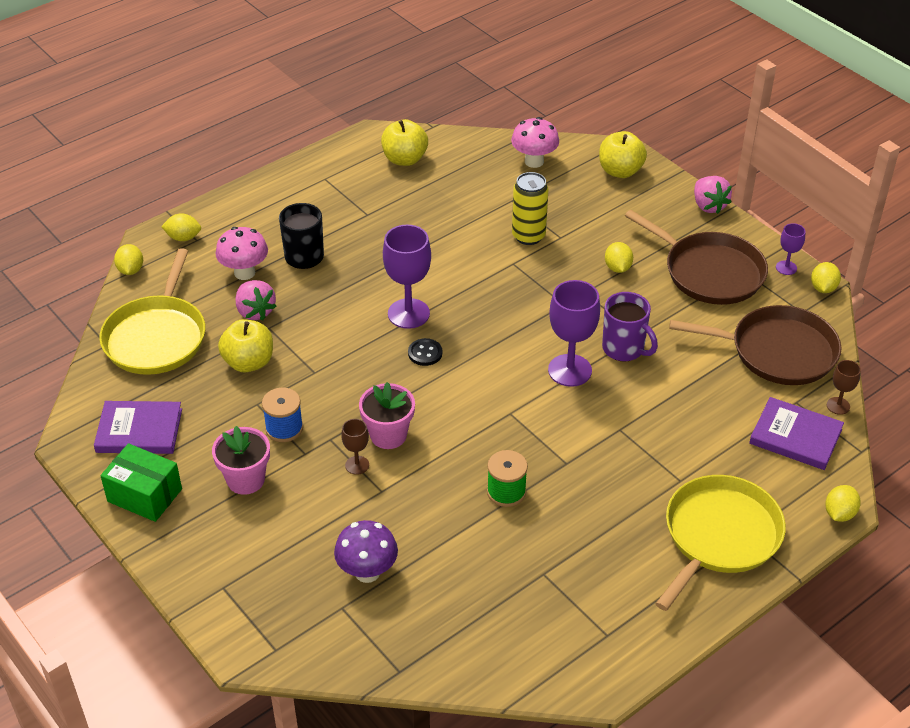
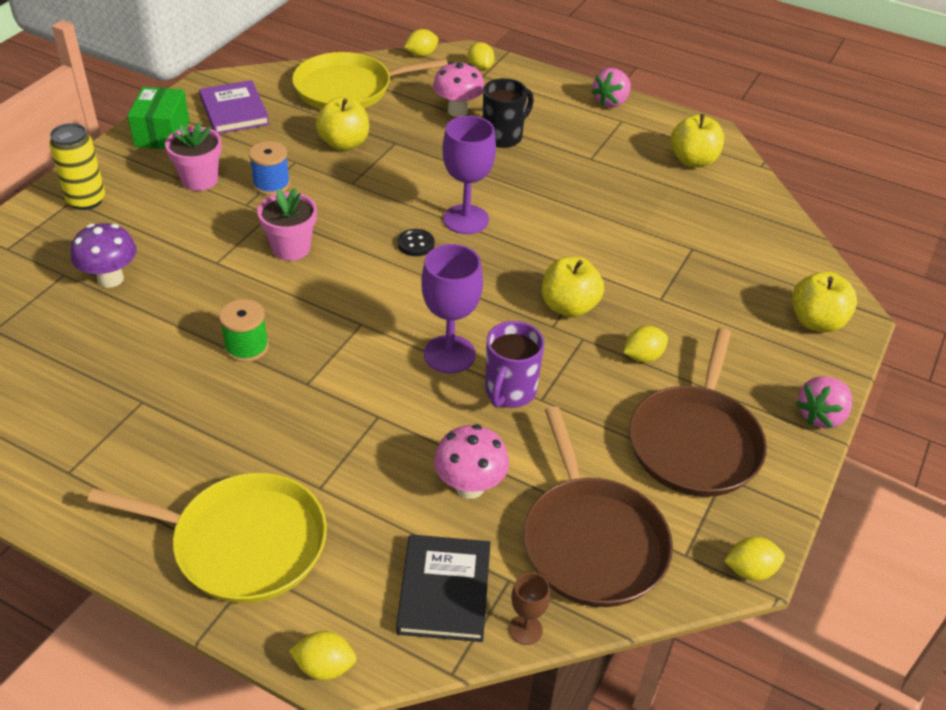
camera: 65 degrees right, 0 degrees up
(255, 311) = (411, 130): pink strawberry -> pink strawberry (611, 102)
(357, 465) = (243, 238): brown goblet -> none
(528, 236) = (643, 274): yellow can -> yellow can (86, 200)
(534, 161) = (771, 249): pink mushroom -> pink mushroom (469, 486)
(546, 288) = (569, 307): none -> yellow apple
(786, 268) = (761, 520): purple goblet -> none
(795, 436) = (444, 590): purple book -> black book

